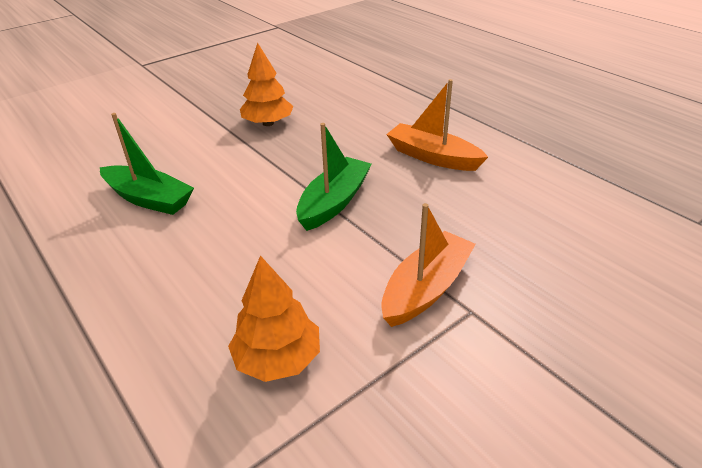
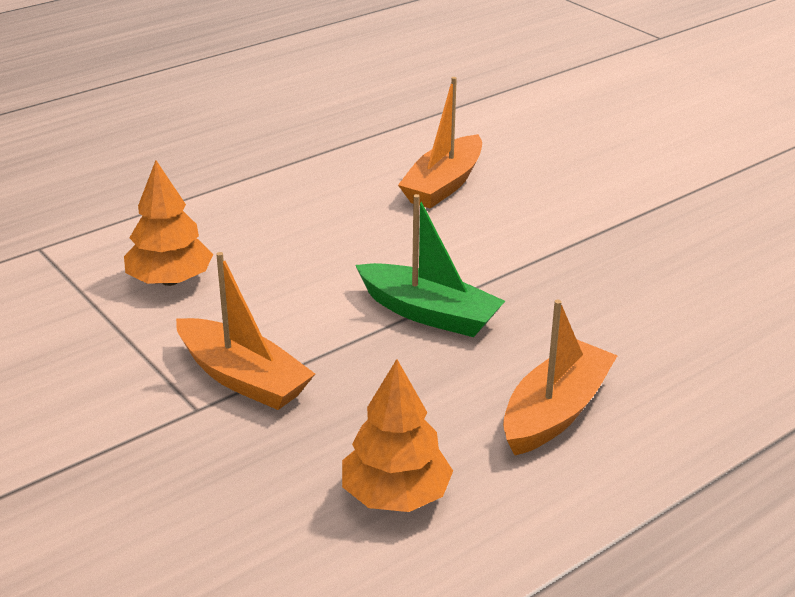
camera: 90 degrees right, 5 degrees down
(149, 199) = (443, 185): green boat -> orange boat
(268, 123) = (646, 253): orange tree -> orange tree (395, 495)

